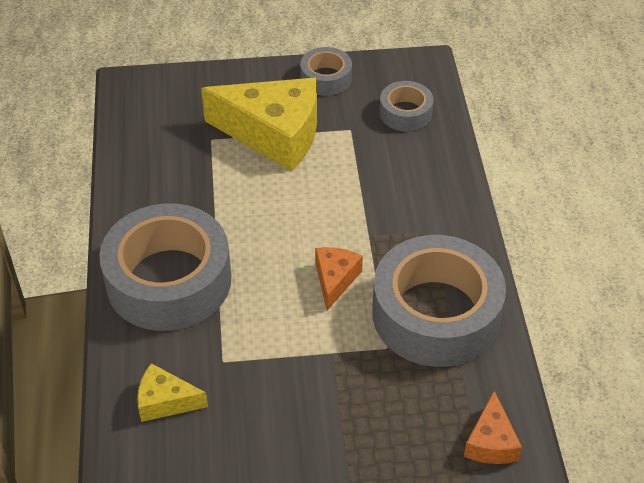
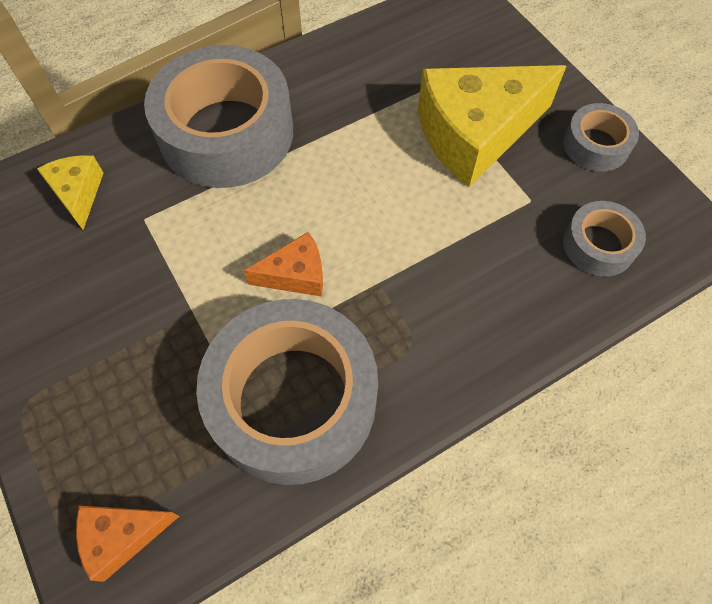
camera: 65 degrees right, 15 degrees up
(274, 134) = (475, 134): yellow cheese -> yellow cheese turned 75 degrees clockwise

